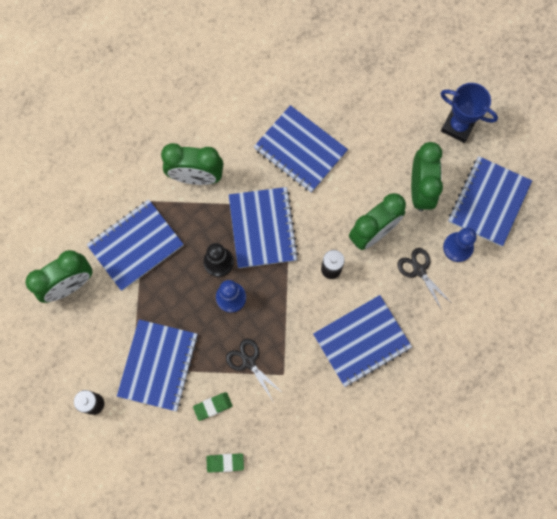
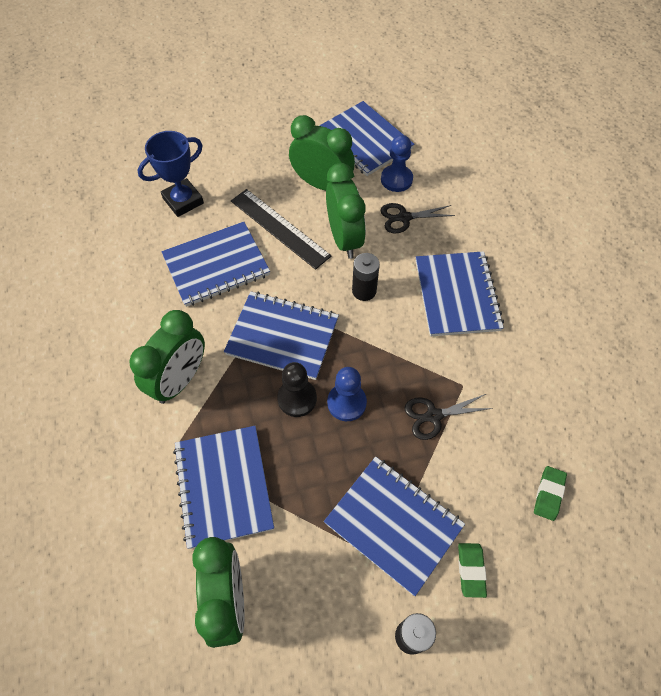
camera: 65 degrees left, 15 degrees down
(213, 406) = (472, 479): green eraser -> green eraser (471, 570)
(358, 178) = (279, 228): none -> black ruler
(458, 126) = (276, 133): blue trophy -> blue trophy (183, 201)

